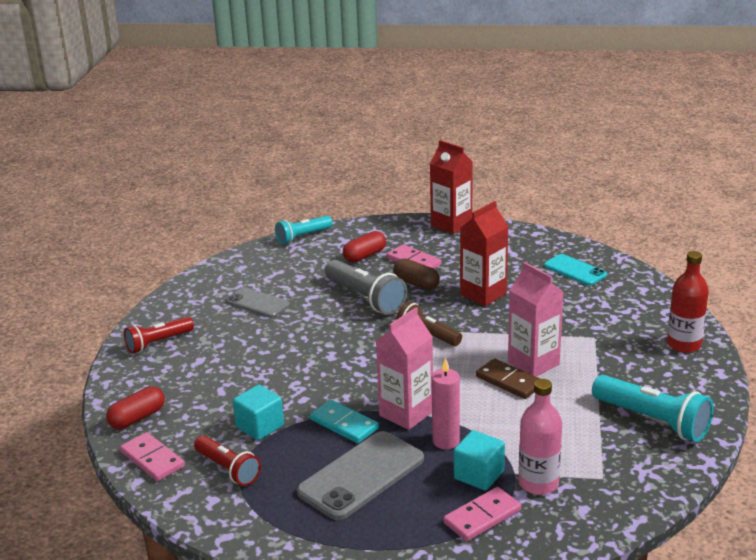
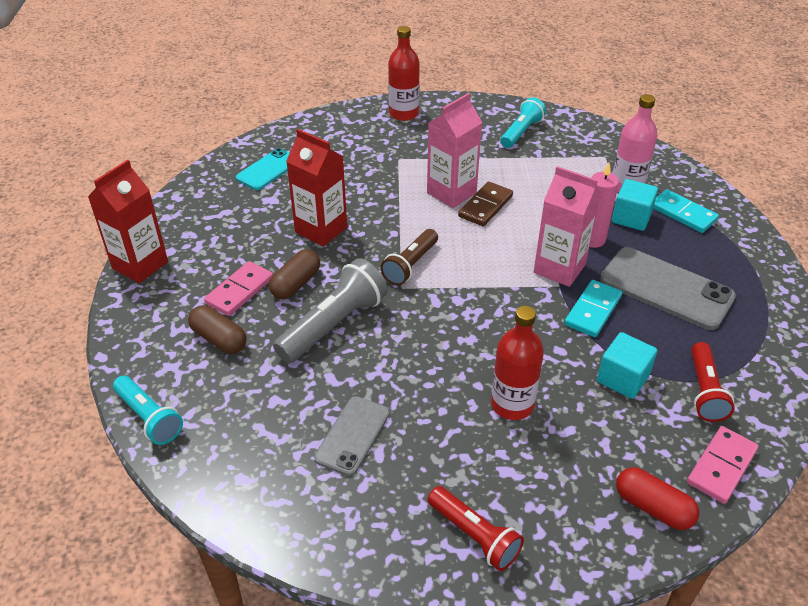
camera: 100 degrees left, 15 degrees up
(228, 469) = (704, 391): red flashlight -> red flashlight turned 150 degrees clockwise
(256, 369) = (512, 404): none -> red bottle
(364, 256) = (219, 339): red capsule -> brown capsule
(482, 517) = (683, 213): pink domino -> turquoise domino
(652, 421) = (521, 132): turquoise flashlight -> turquoise flashlight, size x0.66

